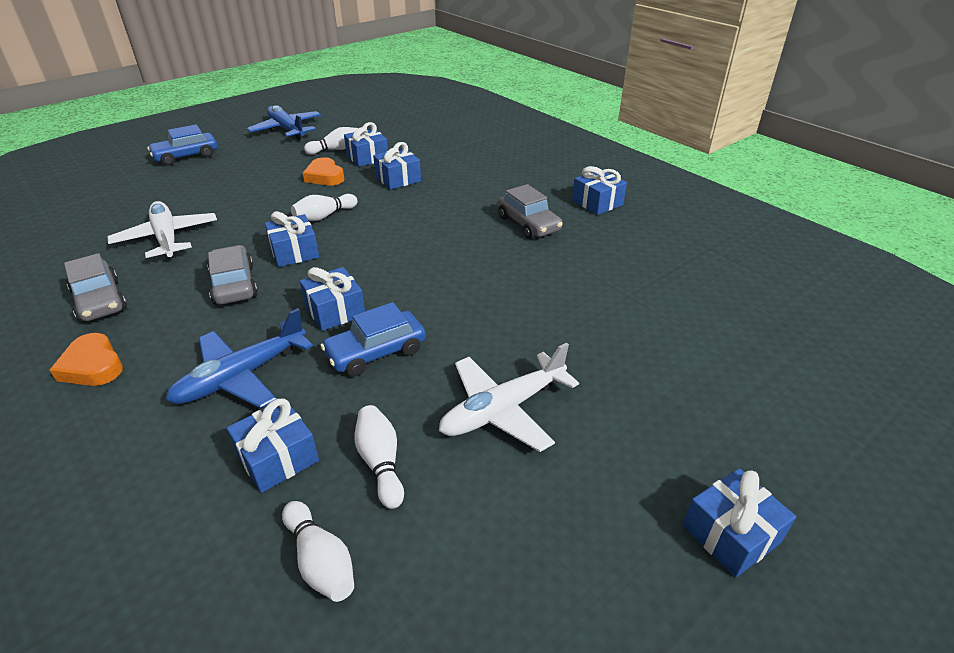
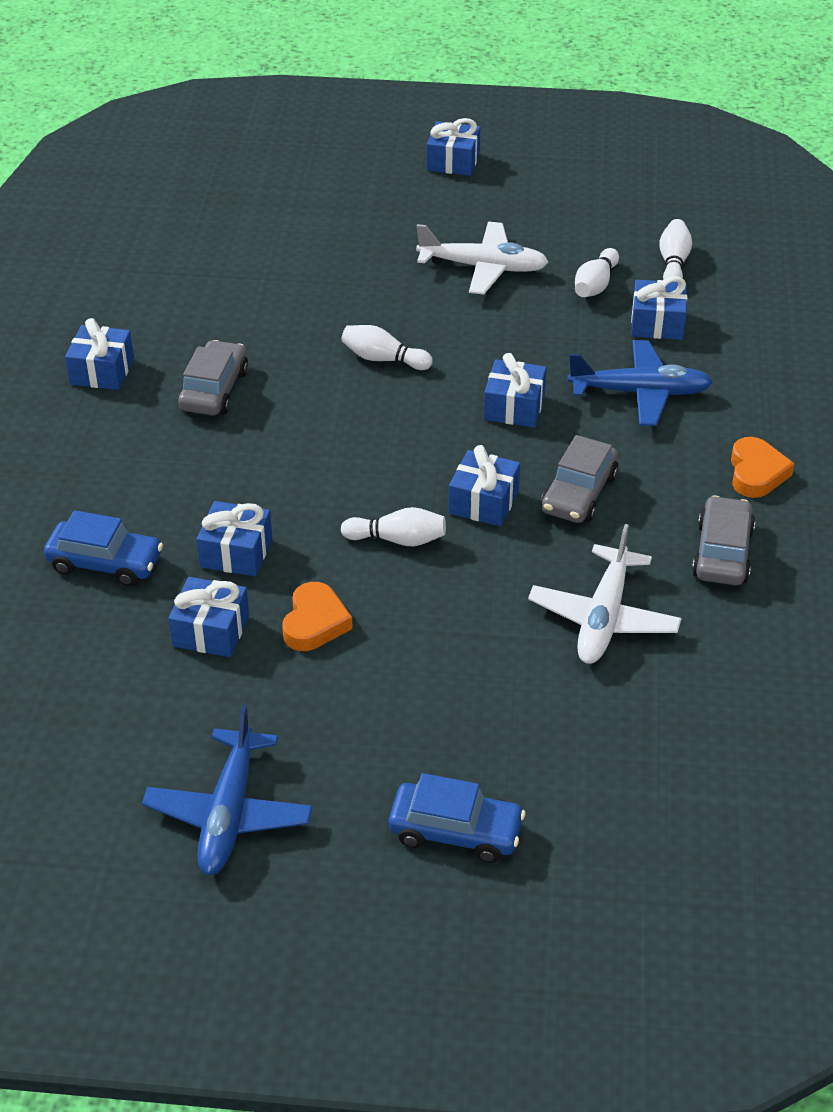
camera: 135 degrees left, 5 degrees up
(336, 149) = (226, 685): white bowling pin -> white bowling pin (383, 359)
(376, 352) = (521, 352): blue car -> blue car (105, 563)

